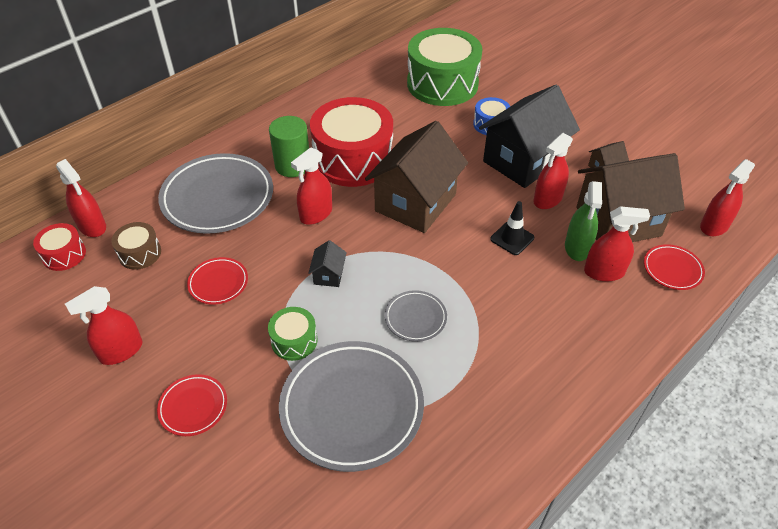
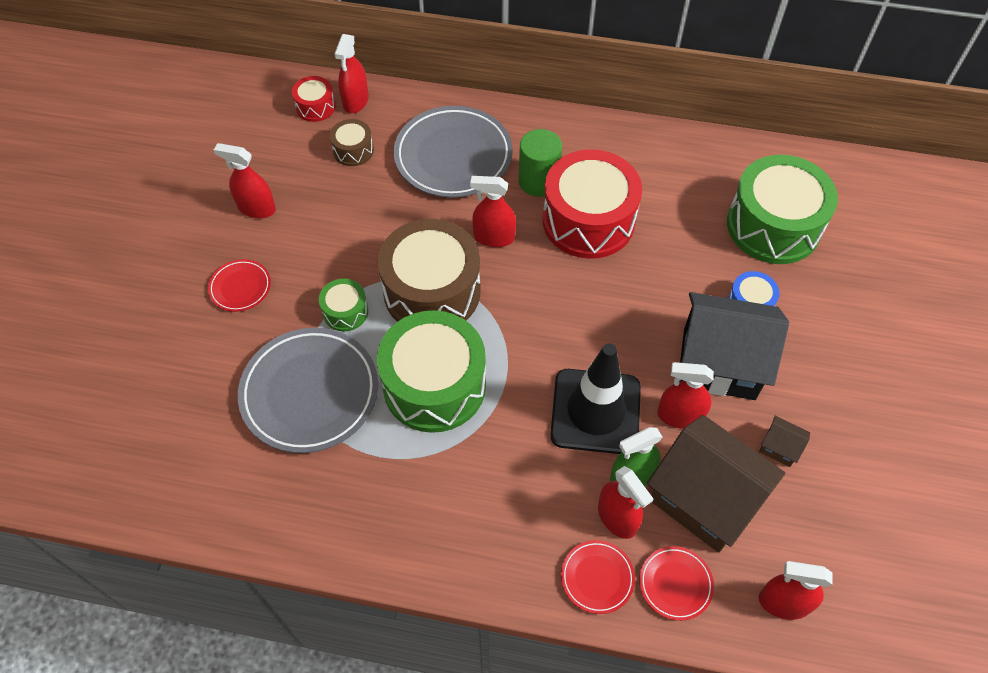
camera: 55 degrees right, 10 degrees up
(218, 283) = (364, 221): red plate -> red plate (597, 578)
(328, 275) = (432, 291): black house -> brown drum
(415, 203) = (574, 304): brown house -> none
(415, 318) = (434, 385): grey plate -> green drum
(512, 238) = (595, 411): black traffic cone -> black traffic cone, size x2.13

